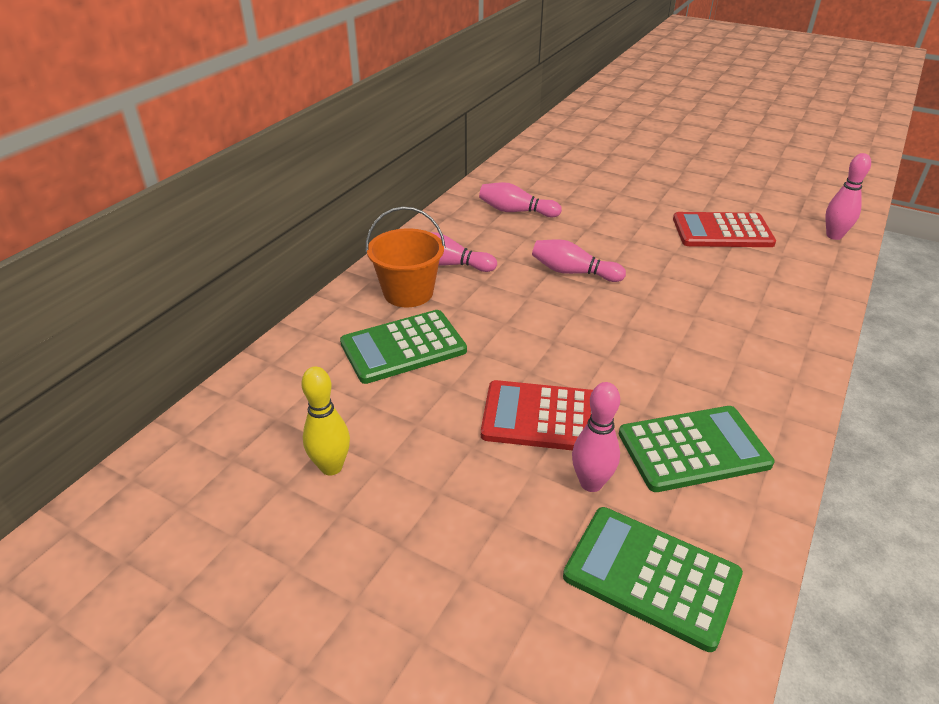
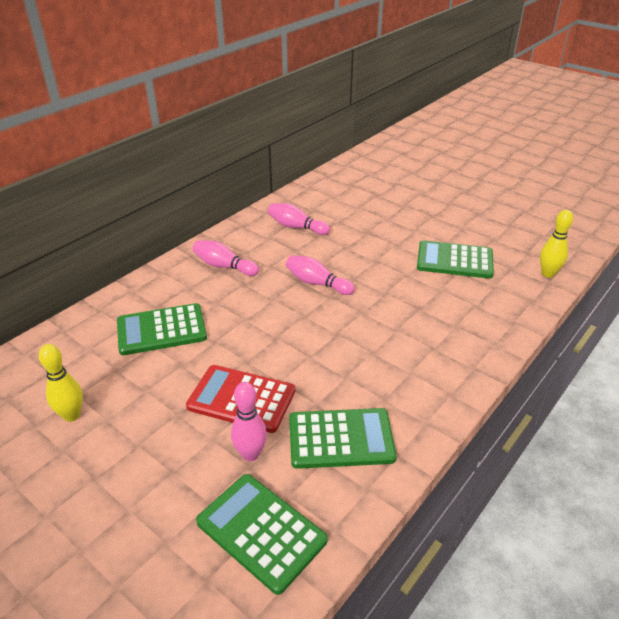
camera: 10 degrees right, 0 degrees up
(408, 293) = (184, 286): orange bucket -> none
(722, 231) = (454, 260): red calculator -> green calculator
(834, 236) = (548, 274): pink bowling pin -> yellow bowling pin

